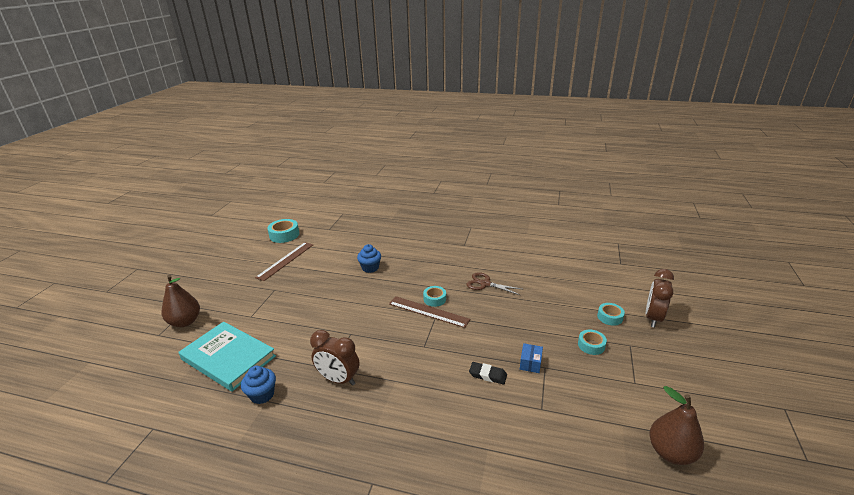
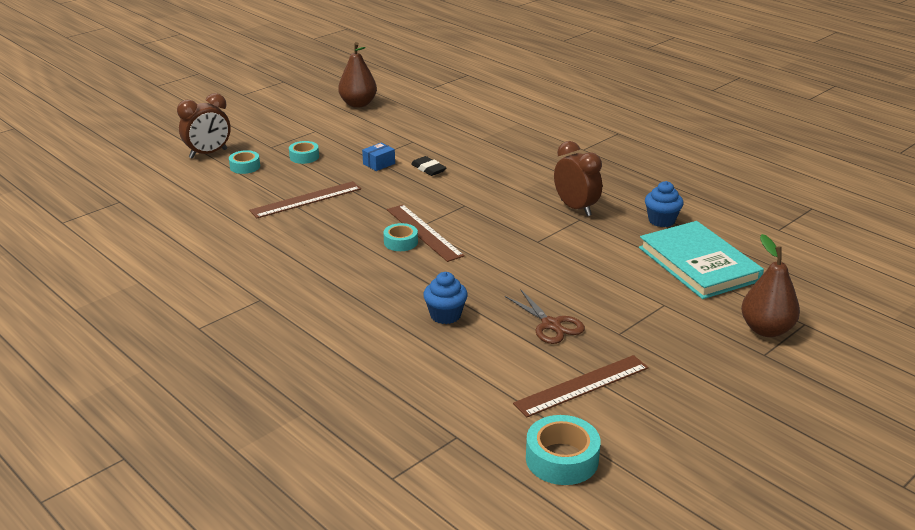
camera: 150 degrees left, 0 degrees up
(485, 284) = (316, 237): brown scissors -> brown scissors (551, 325)
(529, 306) = (306, 199): none -> brown ruler

